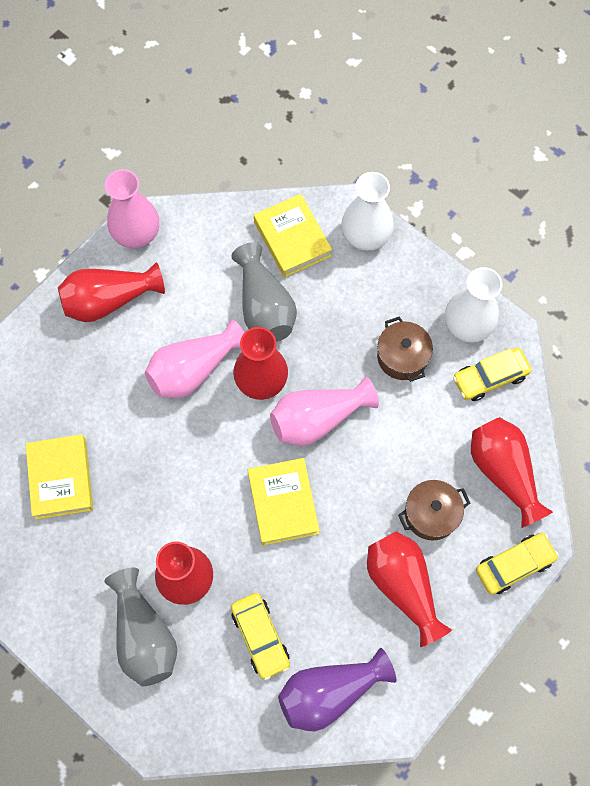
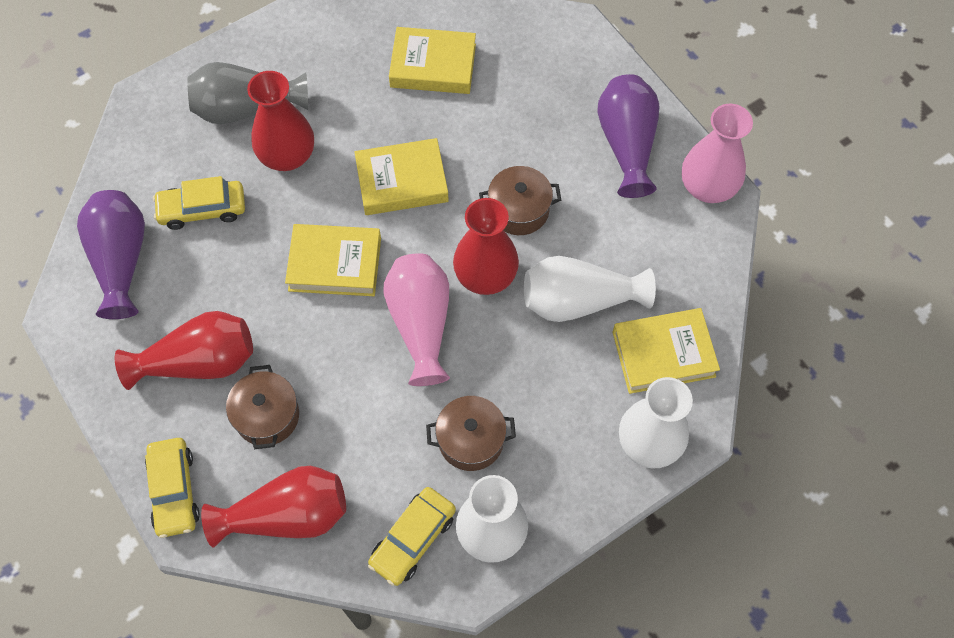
camera: 105 degrees right, 5 degrees down
(109, 300) = (627, 144): red vase -> purple vase
(189, 471) = (402, 181): none -> yellow book
(193, 370) = (519, 210): pink vase -> brown pot
(264, 306) = (579, 301): grey vase -> white vase
(490, 377) = (413, 539): yellow car -> yellow car turned 135 degrees counterclockwise

